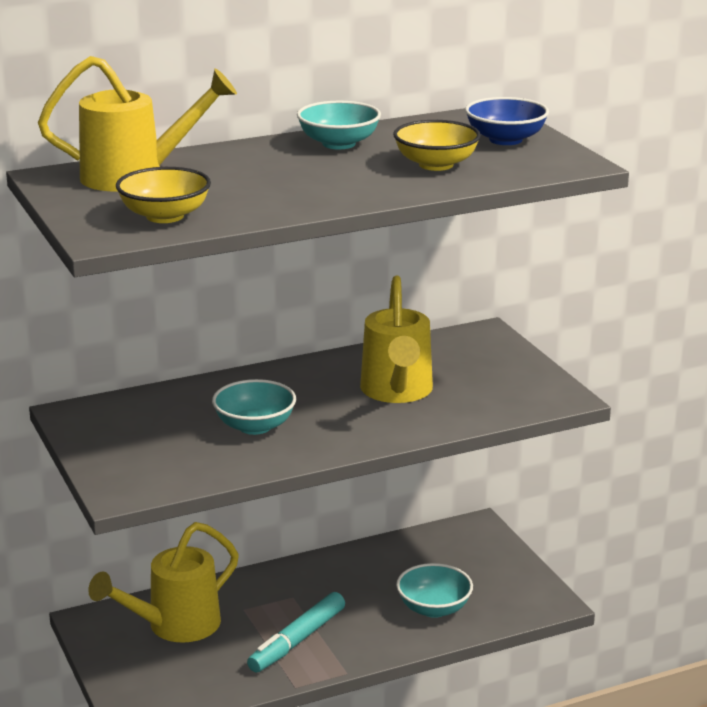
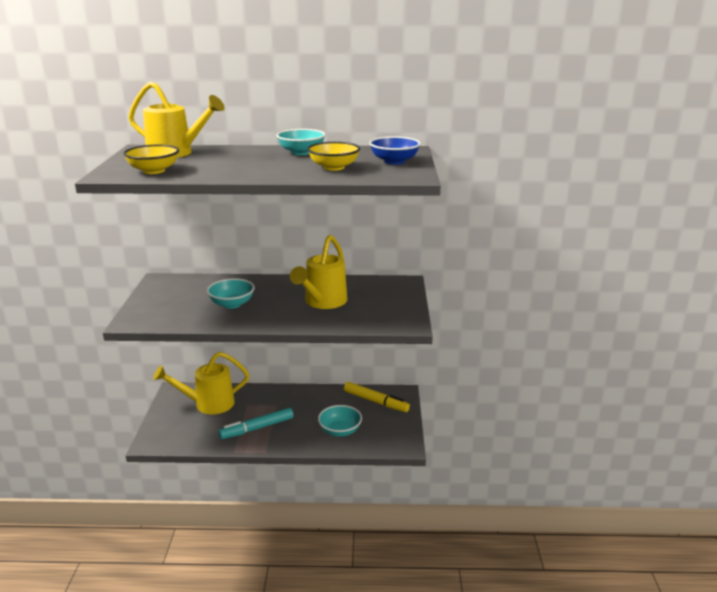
camera: 25 degrees right, 0 degrees up
(449, 550) = (376, 402): none -> yellow marker

